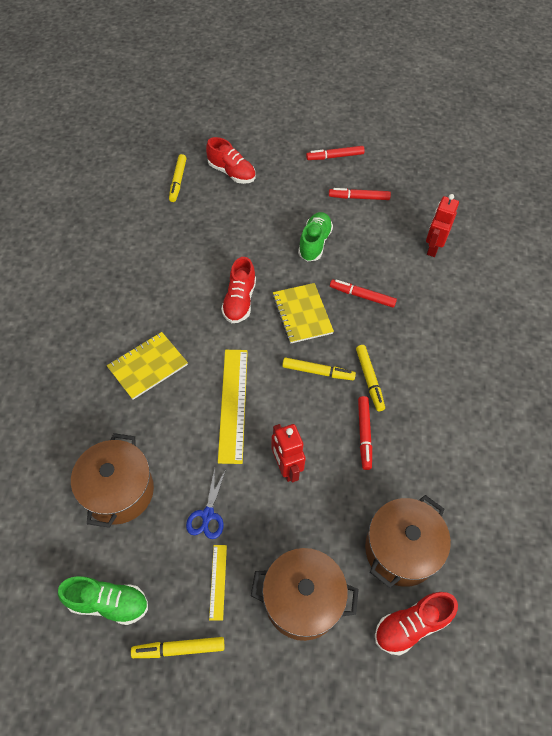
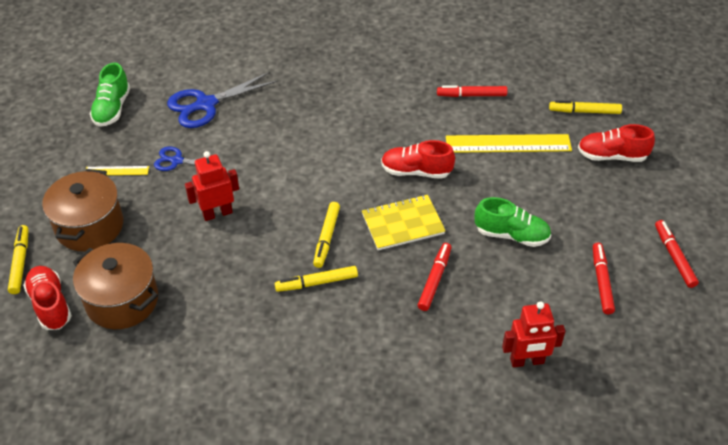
camera: 90 degrees right, 10 degrees down
(119, 491) = (205, 104): brown pot -> blue scissors
(148, 366) = (331, 110): yellow notebook -> none
(179, 648) = (68, 151): yellow marker -> yellow marker (20, 262)
(232, 173) = (611, 156): red shoe -> red shoe turned 60 degrees clockwise
(233, 404) = (288, 172): yellow ruler -> yellow ruler (508, 144)
(364, 434) = (249, 275): red marker -> red marker (471, 95)
(433, 247) = (527, 361): red robot -> red robot turned 150 degrees clockwise

